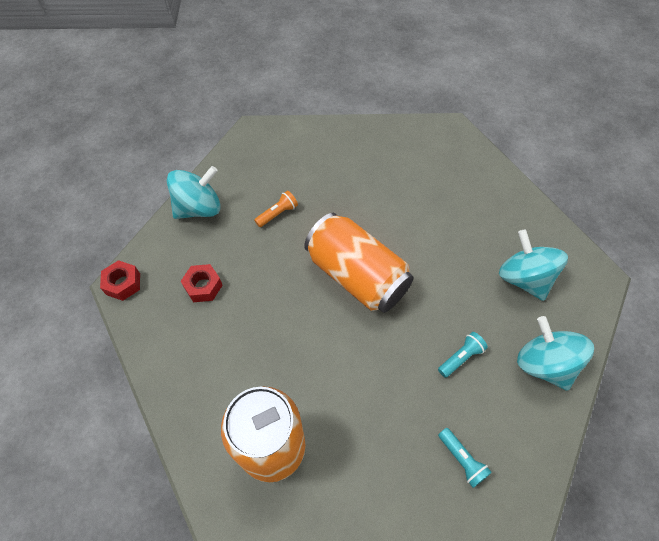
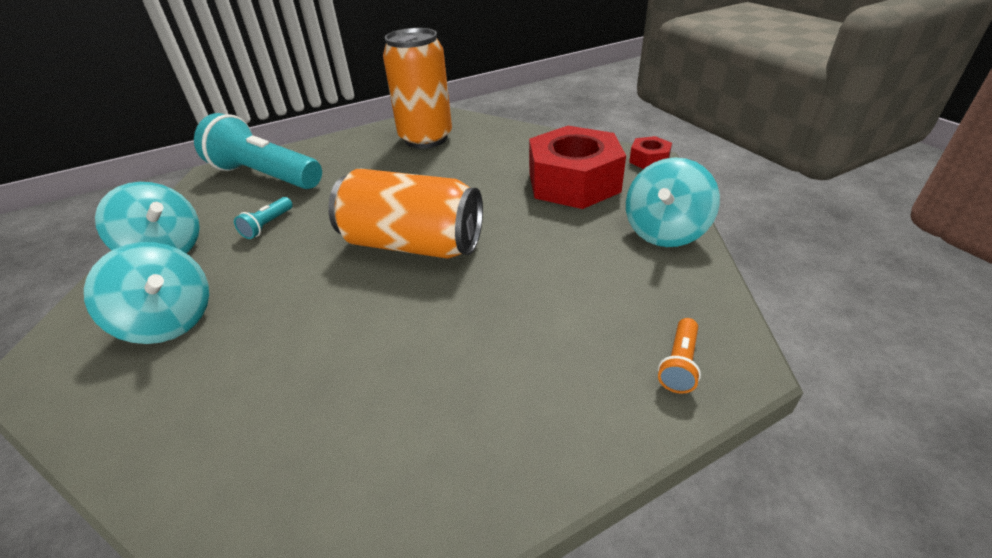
camera: 155 degrees right, 20 degrees down
(203, 286) = (573, 182): red nut -> red nut, size x2.23
(277, 214) = (562, 263): orange flashlight -> orange flashlight (679, 364)
(462, 460) = (265, 176): turquoise flashlight -> turquoise flashlight, size x2.47

